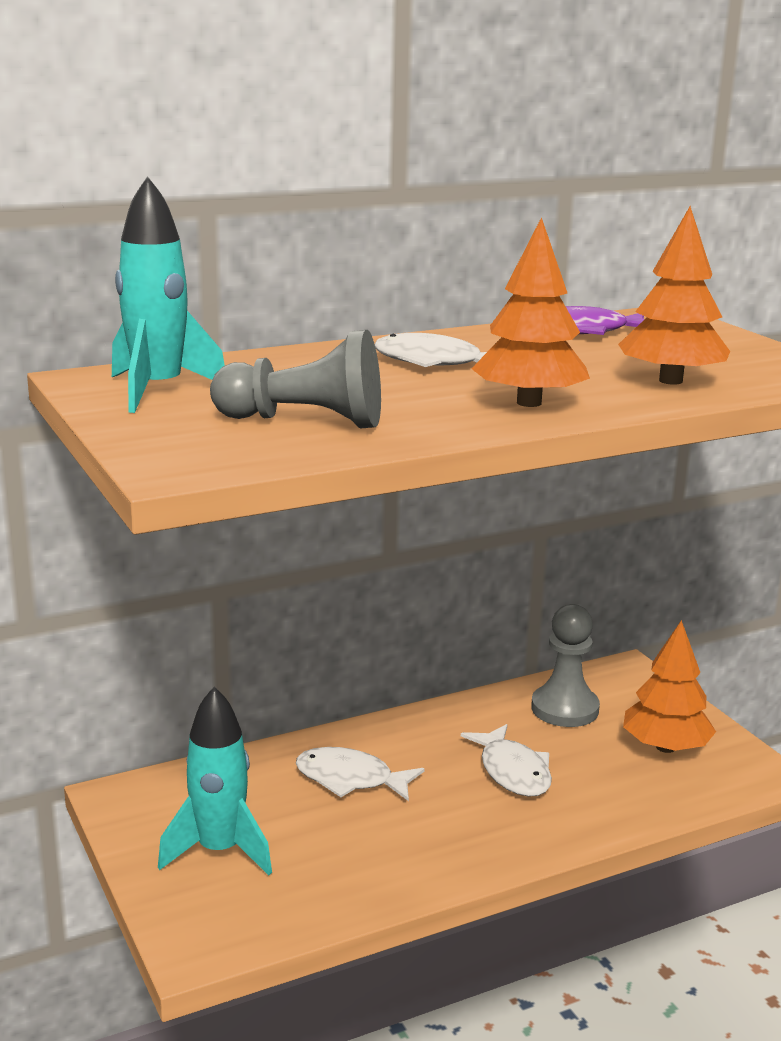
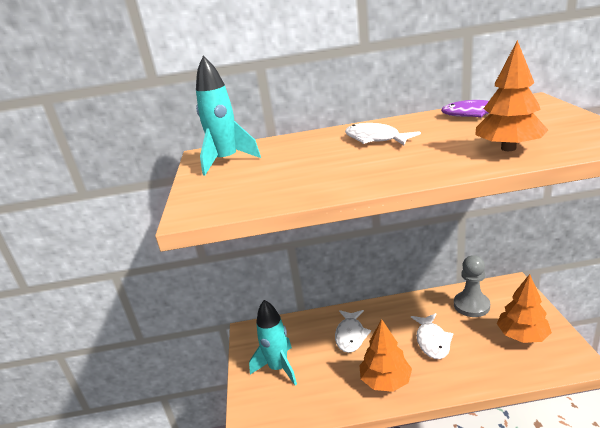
camera: 25 degrees right, 5 degrees up
(305, 421) = (279, 181): grey pawn -> none
(350, 779) = (350, 335): white fish -> white fish turned 120 degrees counterclockwise
(529, 403) = (409, 167): orange tree -> orange tree (385, 381)

